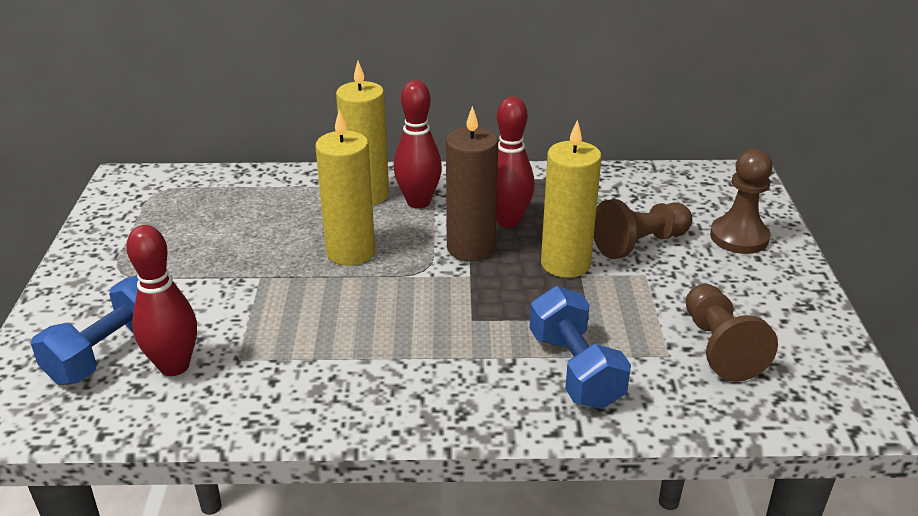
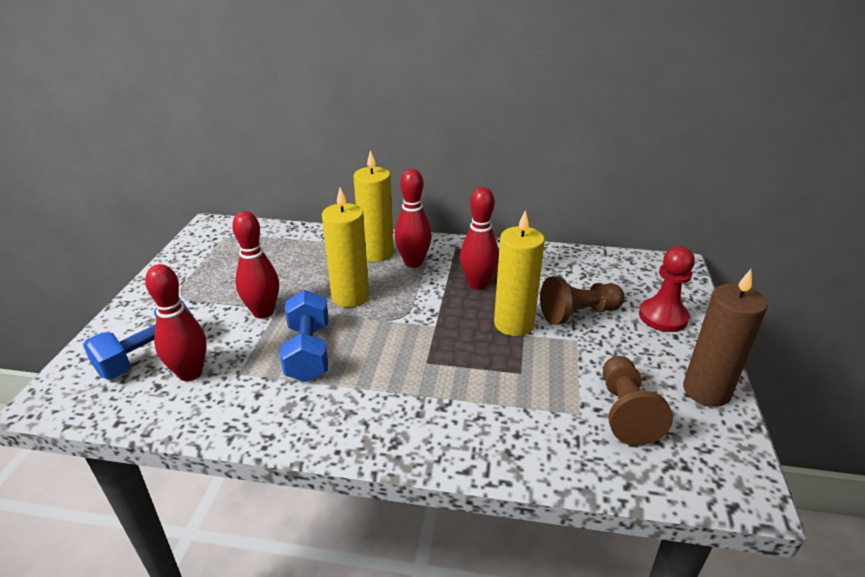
camera: 10 degrees right, 0 degrees up
(242, 283) = (263, 312): none -> red bowling pin
(471, 248) = (442, 303): brown candle -> brown candle (706, 391)
(575, 370) = (497, 416): blue dumbbell -> blue dumbbell (308, 352)
(739, 237) = (663, 317): brown pawn -> red pawn

